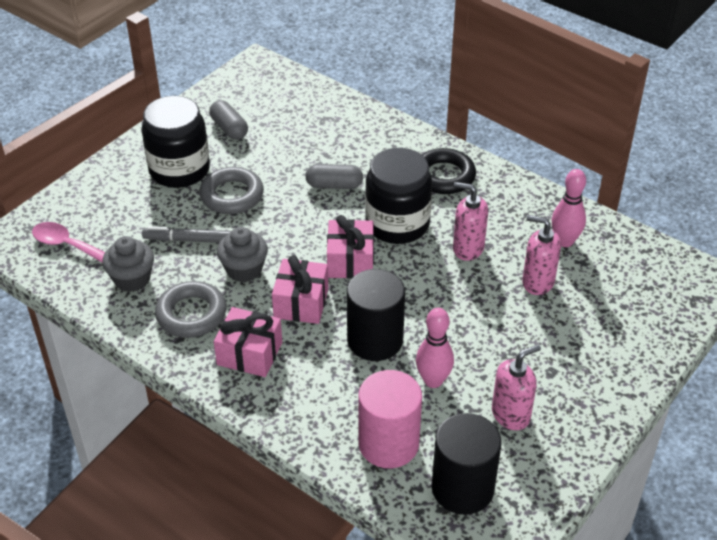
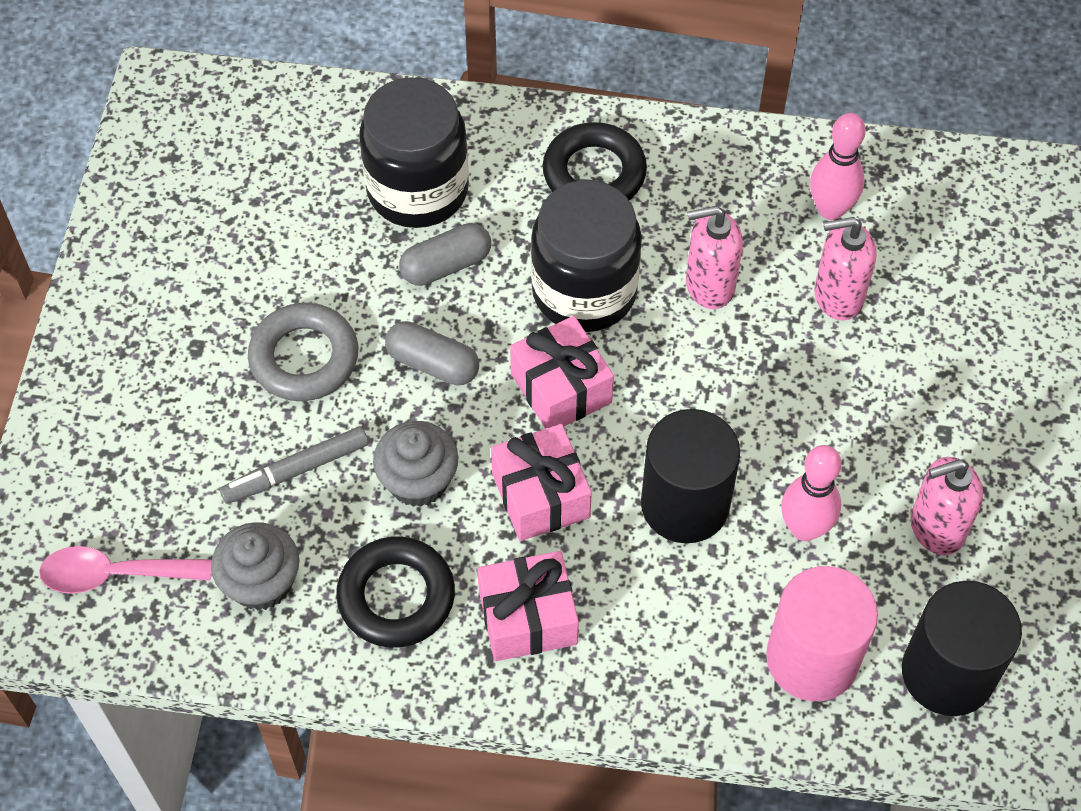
camera: 30 degrees left, 15 degrees up
(179, 170) = (187, 349): black jar -> black jar (418, 189)
(191, 314) = (396, 597): grey ring -> black ring
(229, 128) = (209, 234): grey capsule -> grey capsule (432, 364)
(511, 414) = (936, 528): pink soap dispenser -> pink soap dispenser turned 135 degrees counterclockwise

